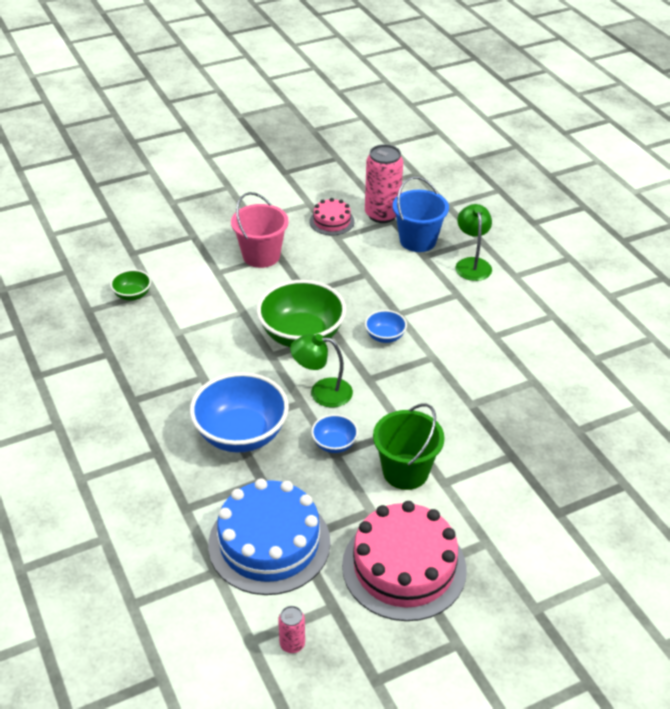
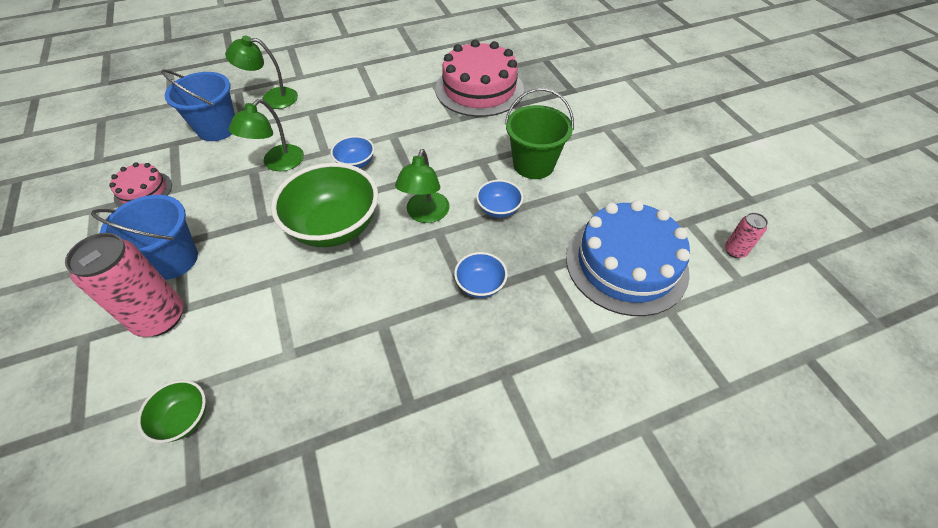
camera: 85 degrees left, 10 degrees up
(241, 434) = (480, 285): blue bowl -> blue bowl, size x0.48
(261, 256) = (172, 260): pink bucket -> blue bucket
(376, 287) = (277, 163): none -> green lamp
(382, 214) = (157, 150): pink can -> pink can (160, 318)
(404, 567) = (637, 174): pink cake -> pink cake (479, 89)

